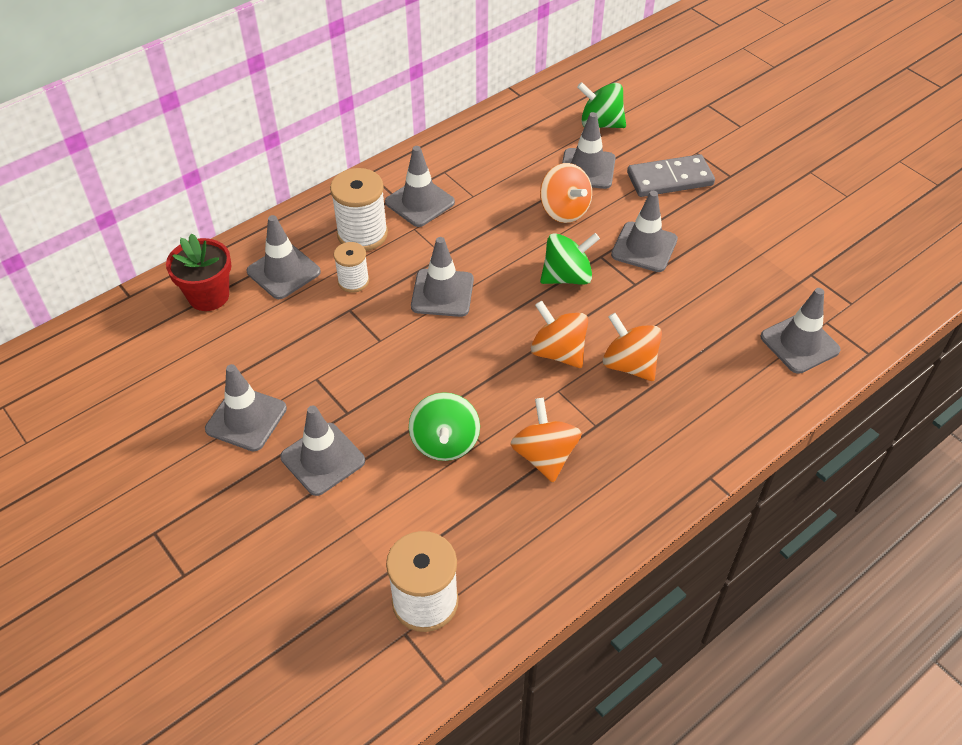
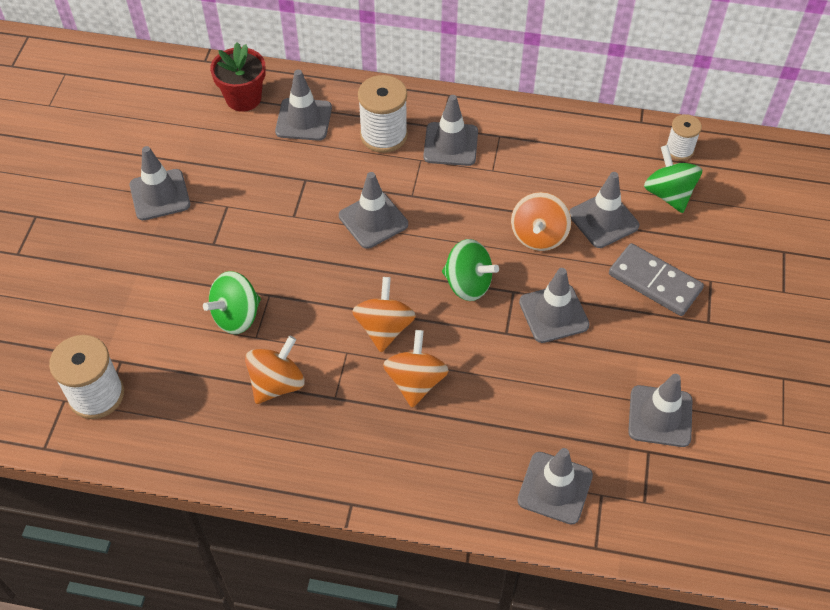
camera: 50 degrees right, 5 degrees up
(323, 459) = (163, 258): grey traffic cone -> grey traffic cone (660, 416)
(353, 281) = (333, 163): white spool -> white spool (679, 149)

